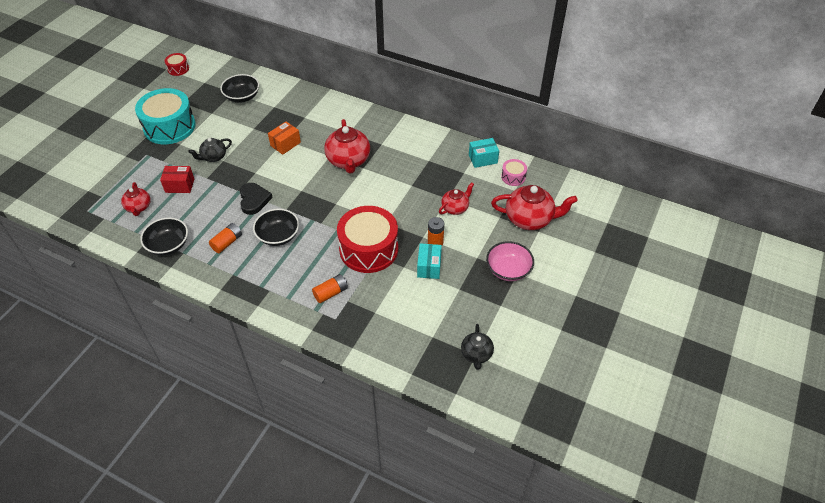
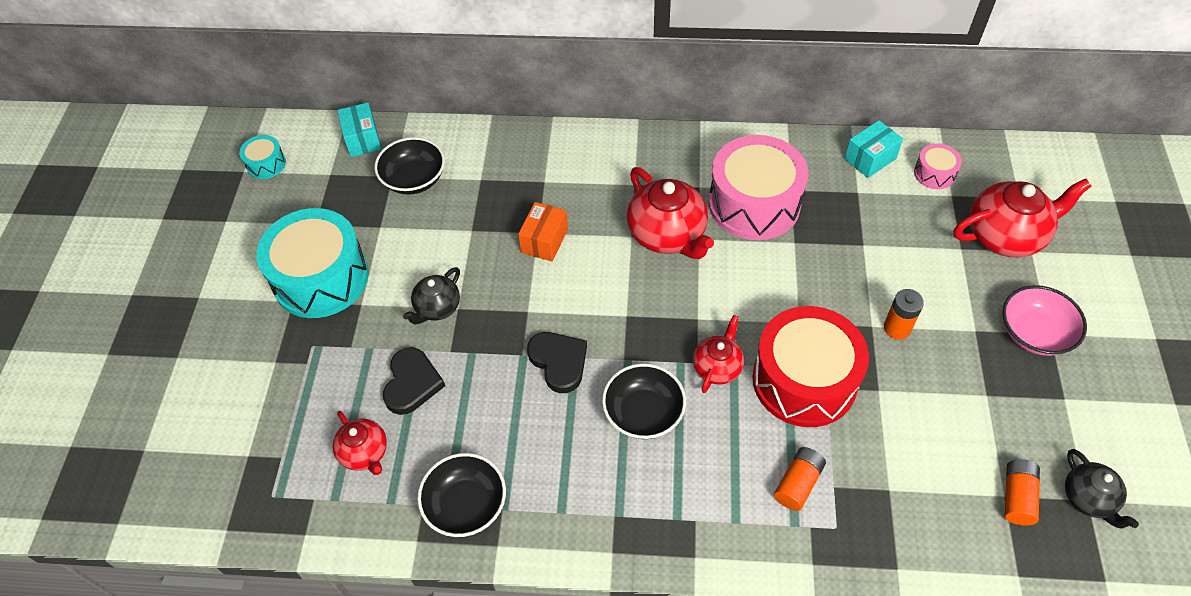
camera: 20 degrees left, 5 degrees up
(178, 69) = (266, 164): red drum -> turquoise drum
(180, 185) = (412, 383): red box -> black heart
(227, 242) = (566, 459): orange battery -> orange battery (1017, 497)
(404, 160) = (754, 203): none -> pink drum
(429, 267) = (916, 375): turquoise box -> turquoise box (362, 139)
(455, 208) = (886, 257): red teapot -> red teapot (717, 367)

